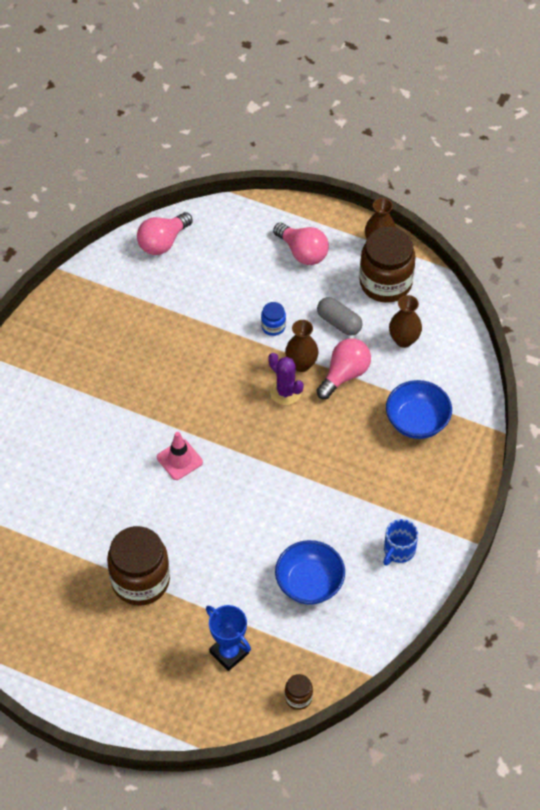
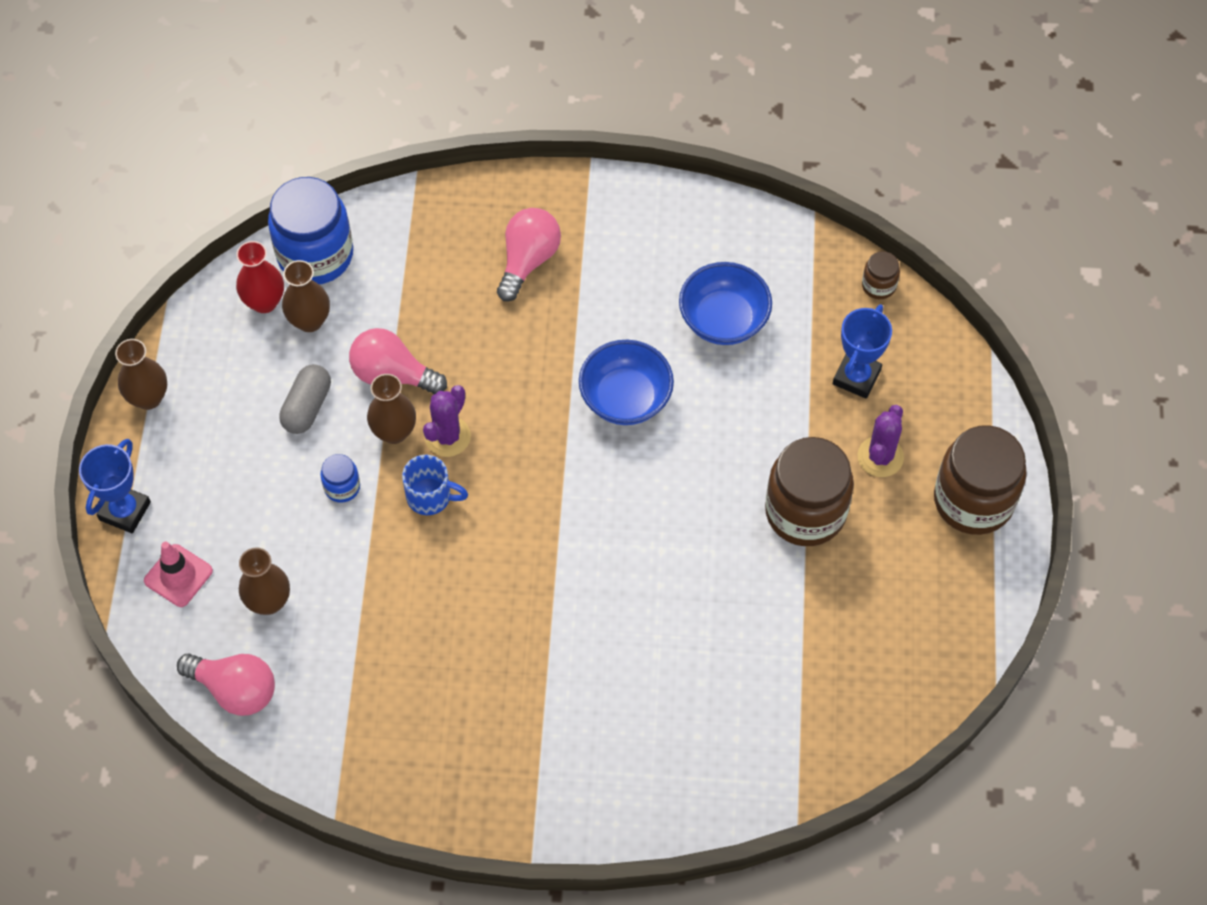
camera: 110 degrees left, 5 degrees up
(160, 643) = (880, 457): none -> purple cactus
(179, 460) = (606, 530): pink traffic cone -> pink traffic cone (178, 576)
(211, 271) = (269, 601): none -> brown vase
(302, 252) = (195, 491): pink light bulb -> pink light bulb (528, 260)
(304, 215) = (125, 511): none -> blue trophy
(385, 283) = (218, 370): brown jar -> brown jar (973, 500)
(398, 550) = (636, 238): blue mug -> blue mug (430, 497)
(417, 421) = (436, 270): blue bowl -> blue bowl (625, 398)
(428, 319) = (264, 302): none -> red vase
(455, 356) = (315, 255): none -> blue jar

